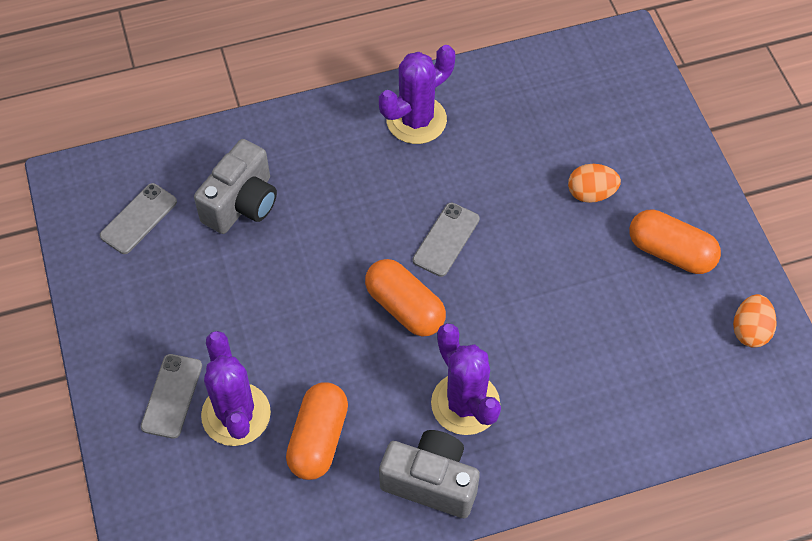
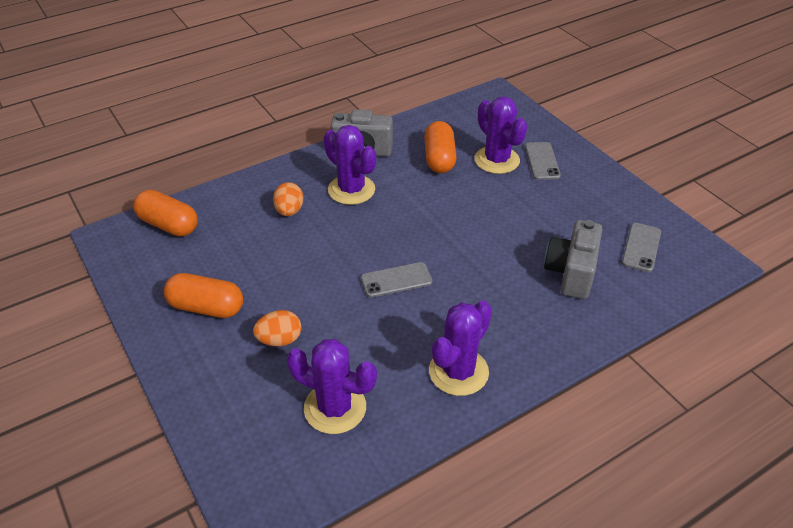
camera: 165 degrees right, 15 degrees down
(405, 307) = (412, 232): orange capsule -> orange capsule (168, 225)
(446, 239) = (396, 280): grey phone -> grey phone turned 60 degrees clockwise
(545, 112) = (335, 408): none -> purple cactus
(750, 330) = (144, 266): orange egg -> orange egg (289, 211)

